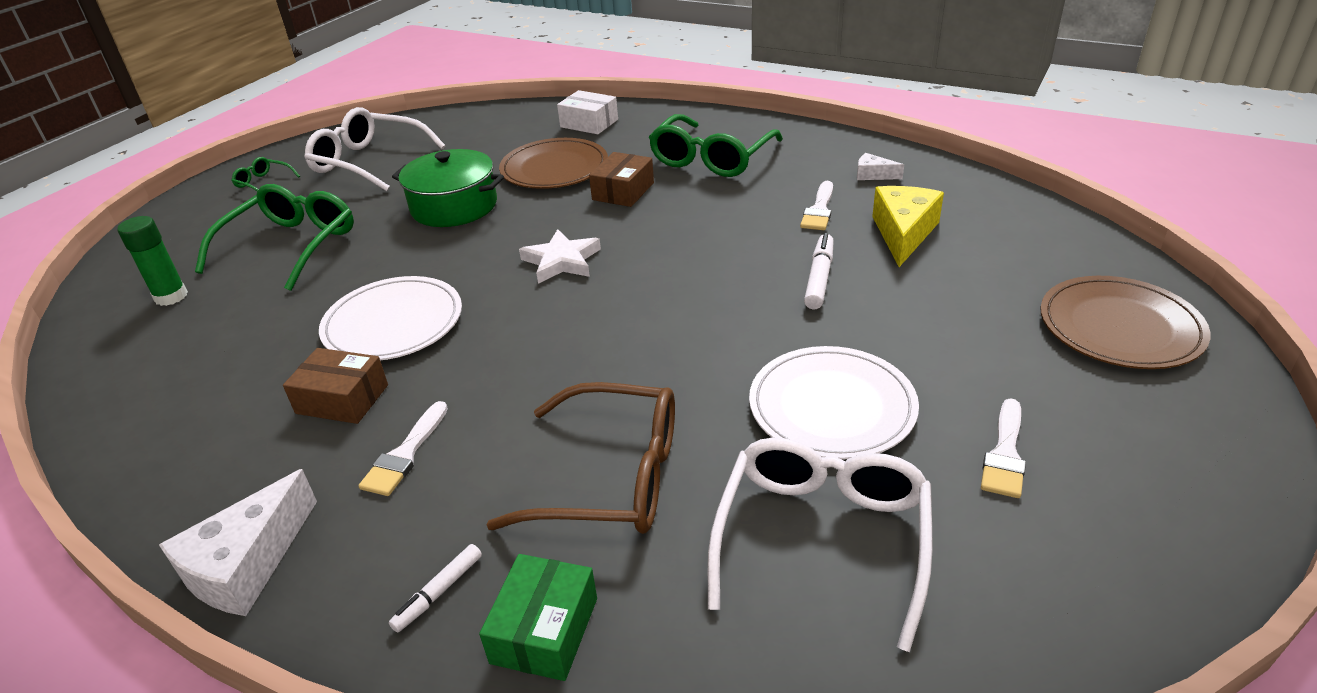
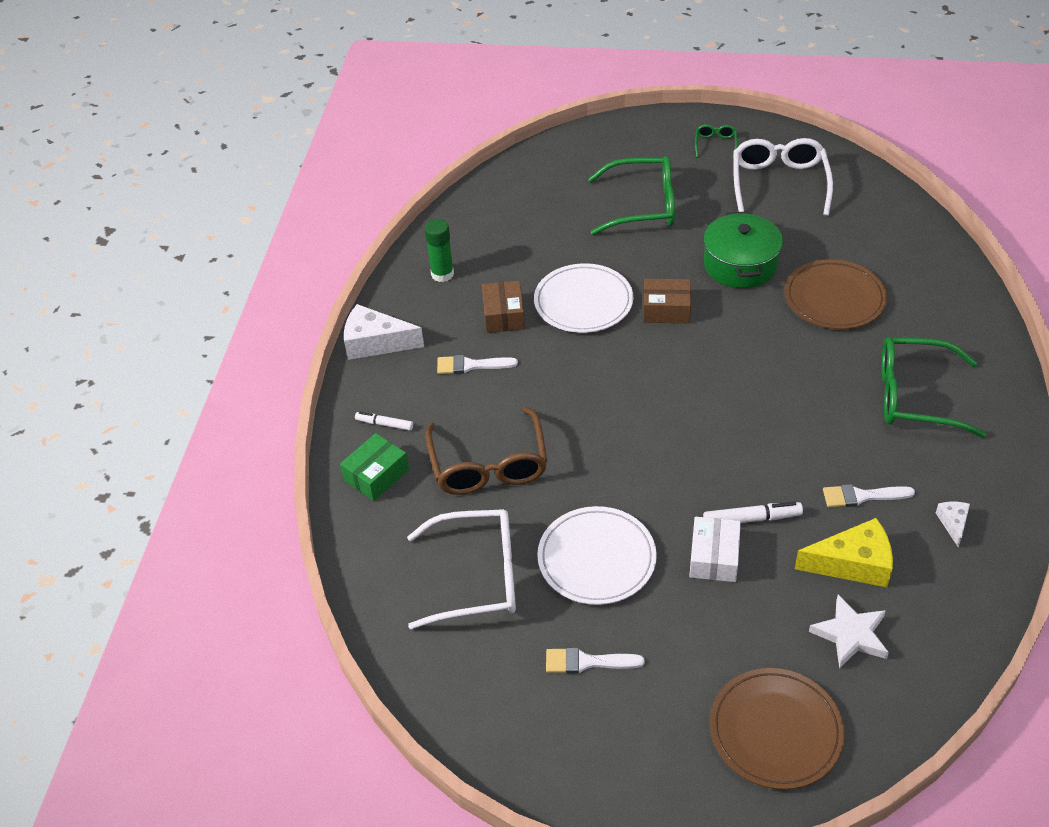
camera: 70 degrees right, 10 degrees up
(171, 296) = (561, 184): green glue stick -> green glue stick (442, 274)
(545, 630) = (376, 475): green box -> green box turned 45 degrees counterclockwise
(561, 261) = (697, 357): white star -> white star (850, 635)
(589, 123) = (933, 288): white box -> white box (714, 557)
(623, 191) = (820, 356): brown box -> brown box (666, 310)

